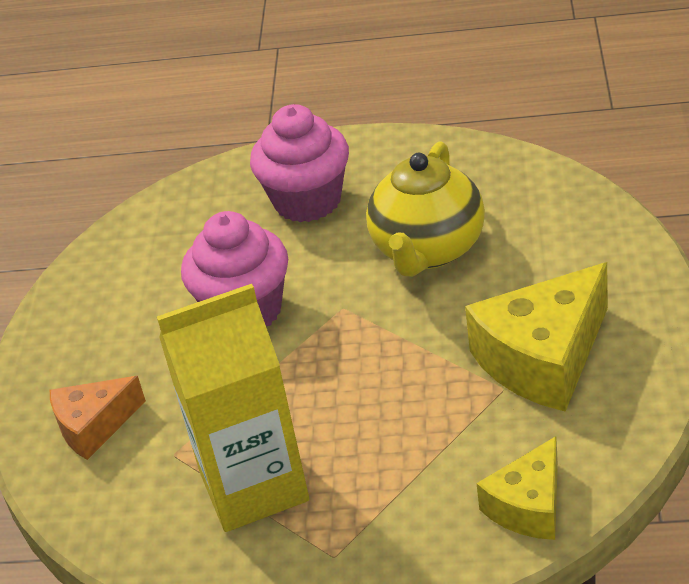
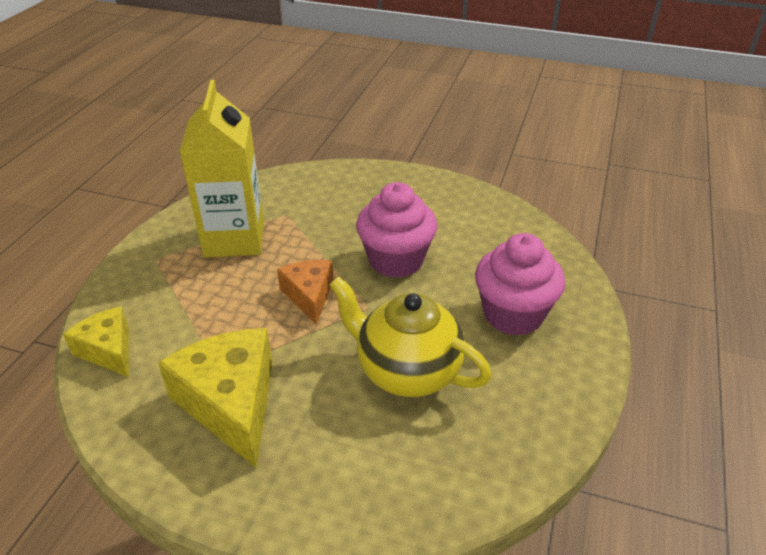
camera: 100 degrees right, 0 degrees up
(94, 426) = (332, 190): orange cheese -> orange cheese (309, 296)

